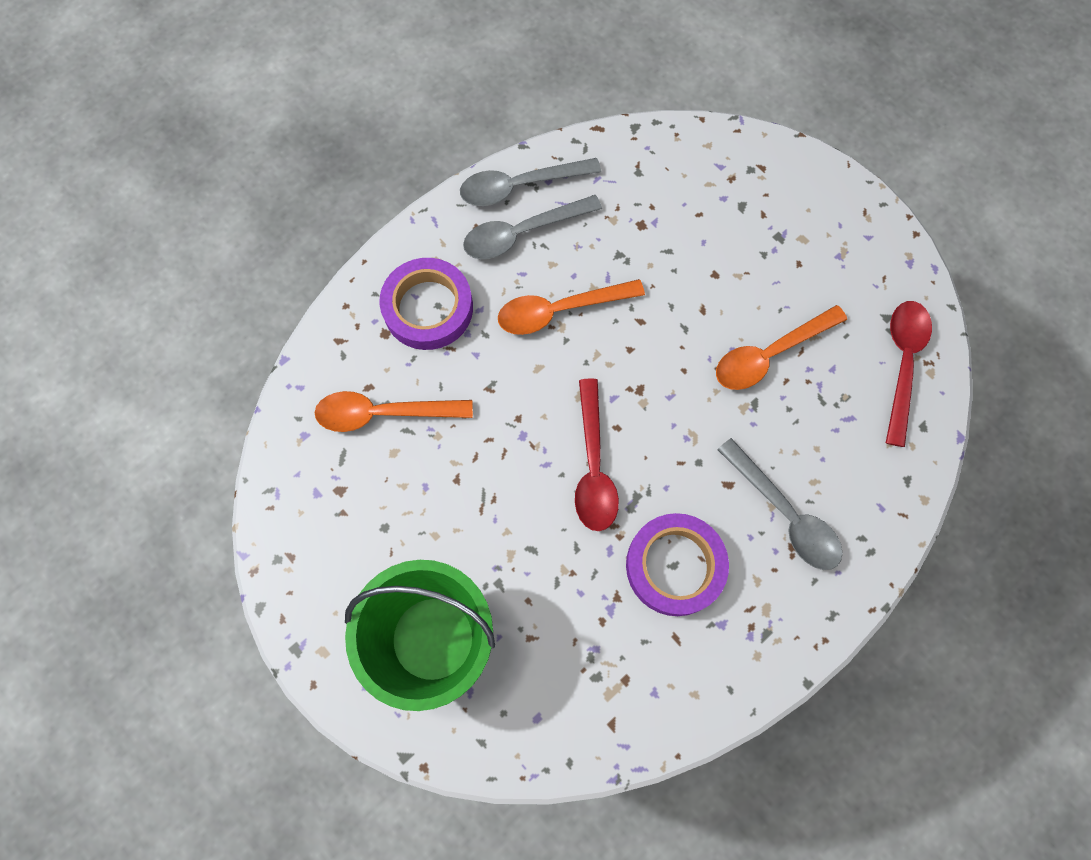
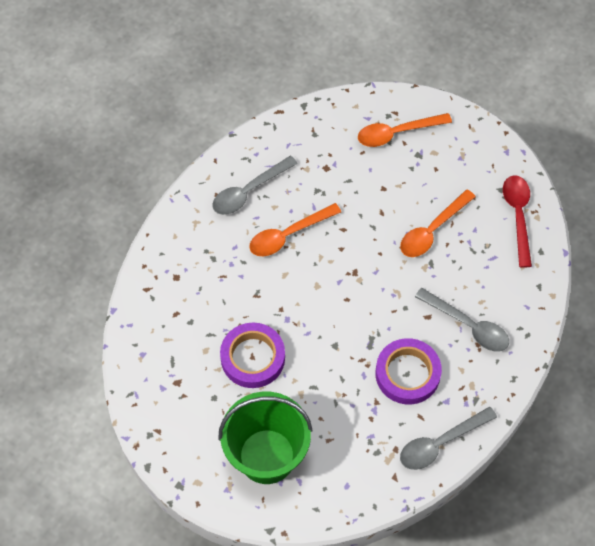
camera: 15 degrees left, 10 degrees down
(383, 413) = (191, 327): orange spoon -> orange spoon (396, 133)
(428, 308) = (200, 254): purple tape -> purple tape (253, 358)
(519, 186) = (237, 161): grey spoon -> grey spoon (440, 443)
(593, 467) = (338, 327): red spoon -> none

